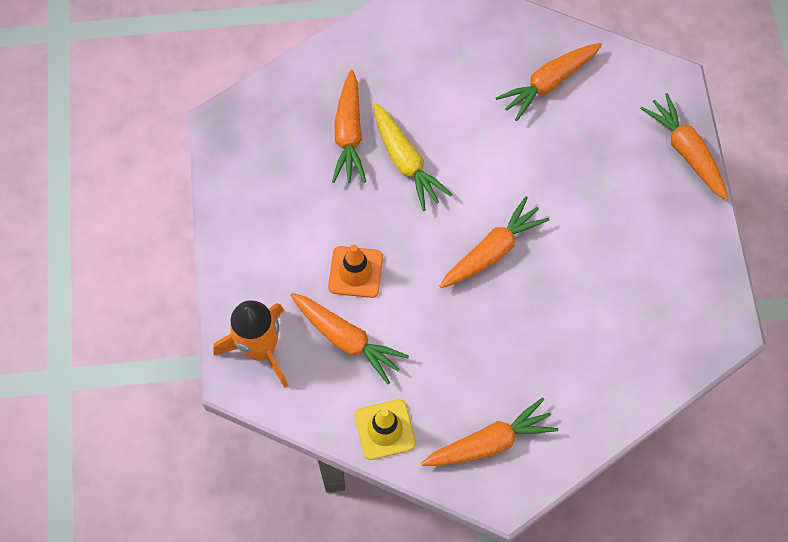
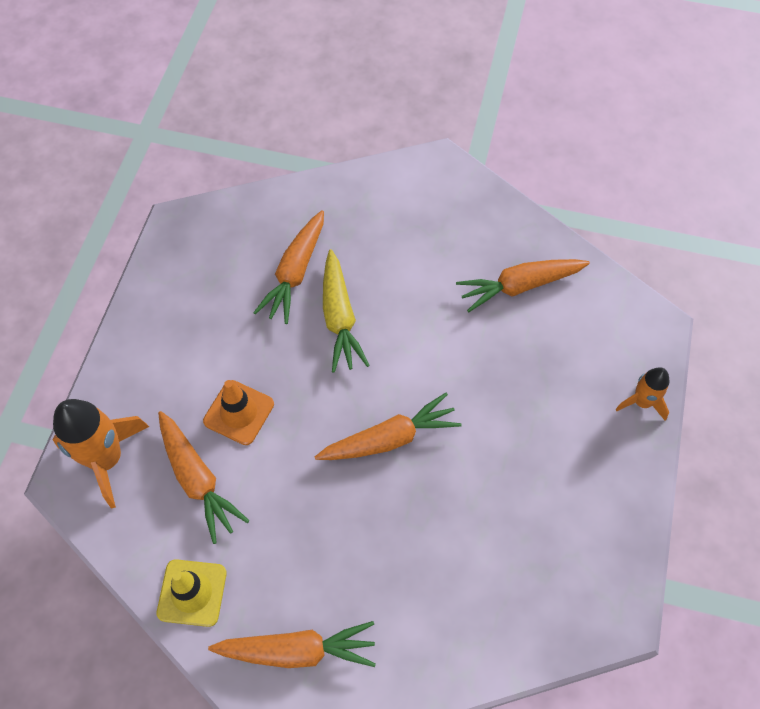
camera: 20 degrees right, 5 degrees down
(685, 151) = (641, 402): orange carrot -> orange rocket

